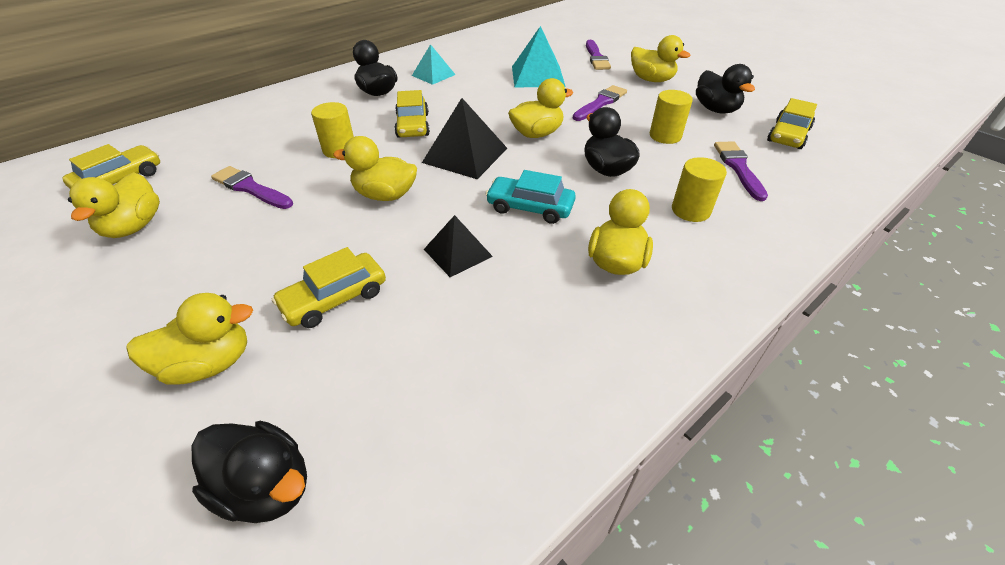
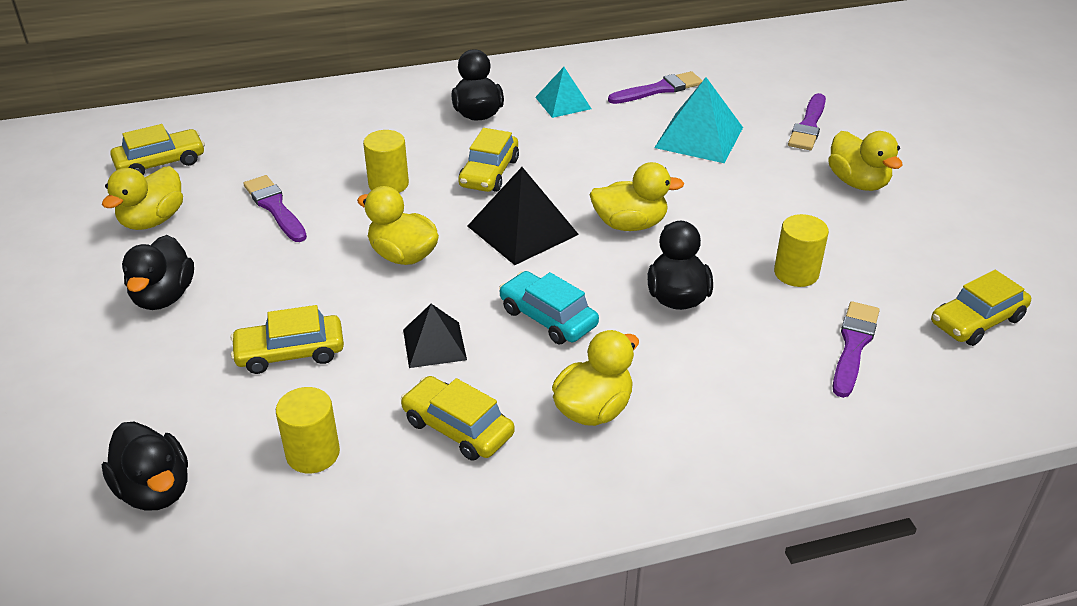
camera: 25 degrees right, 5 degrees down
(209, 363) = (158, 376): yellow duck -> none
(526, 312) = (458, 428): none -> yellow car
(600, 103) = (751, 201): purple brush -> purple brush (659, 89)
(690, 210) = (735, 380): yellow cylinder -> yellow cylinder (313, 454)
(715, 109) = (908, 253): black duck -> black duck (164, 297)

